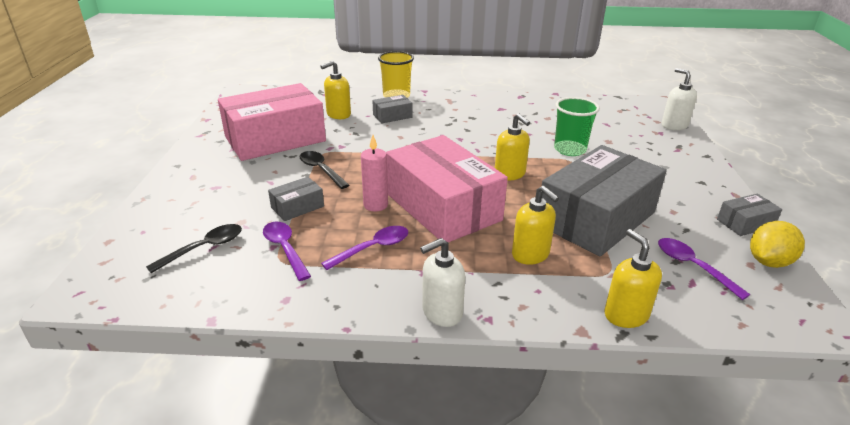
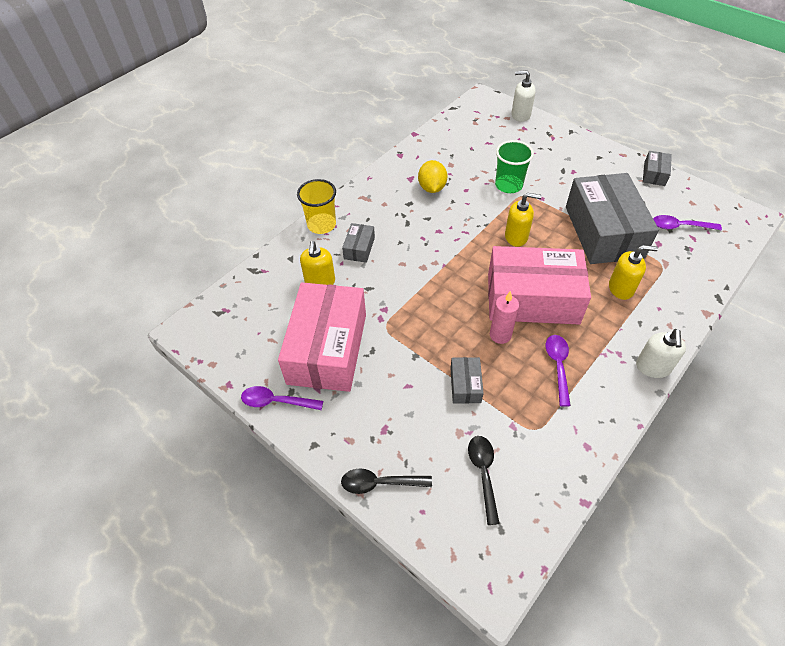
camera: 50 degrees left, 20 degrees up
(285, 249) = (522, 419): purple spoon -> purple spoon (276, 401)
(321, 170) = (416, 342): black spoon -> black spoon (380, 483)
(626, 315) = (704, 285): yellow soap dispenser -> none
(768, 262) = (694, 194): yellow lemon -> yellow lemon (432, 188)

